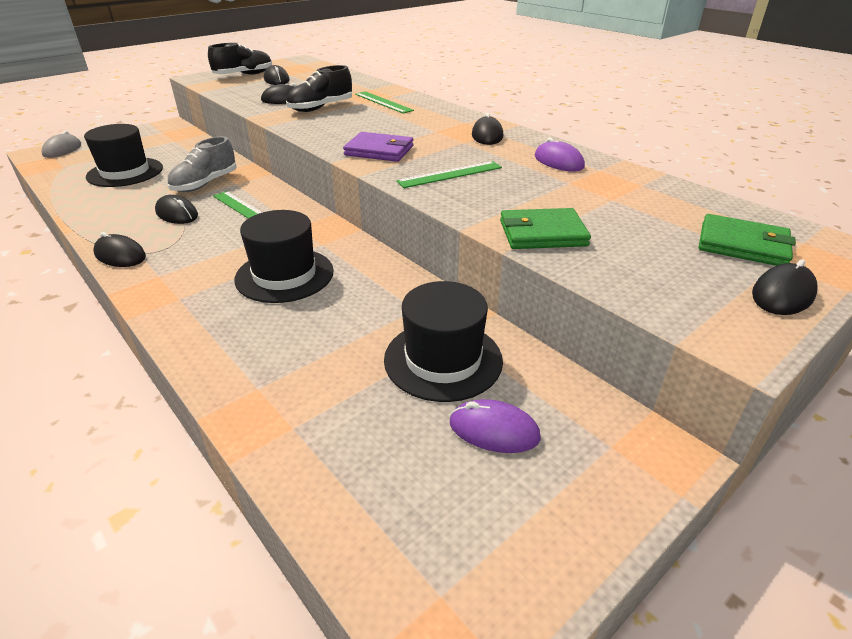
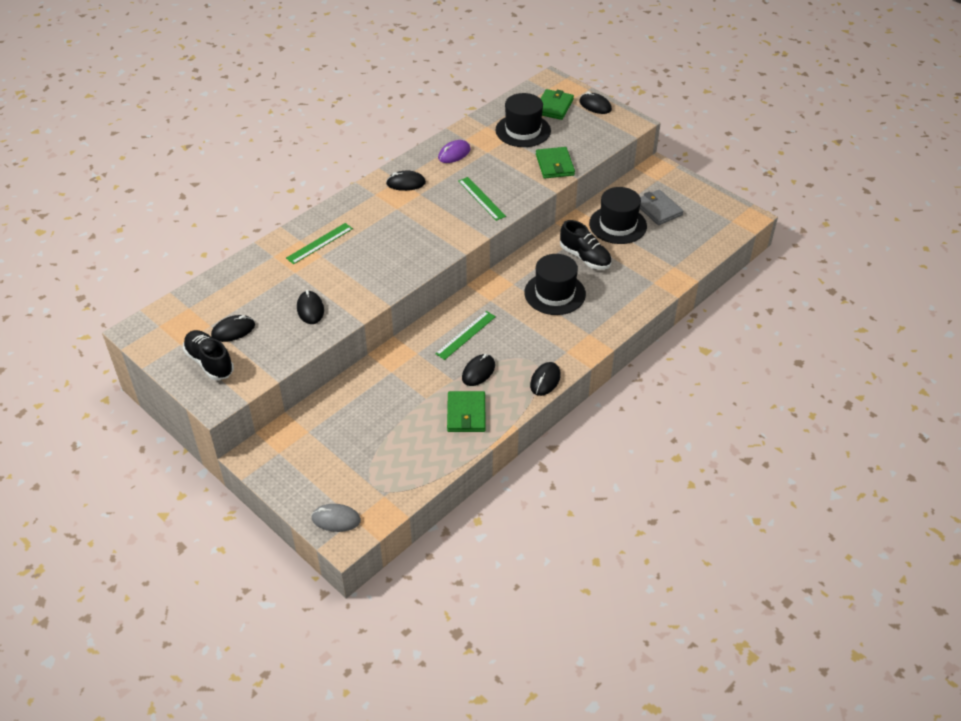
camera: 95 degrees left, 10 degrees up
(119, 205) = (466, 414): none -> green wallet
(125, 172) = (396, 438): black hat -> black hat (523, 130)
(205, 184) = (420, 372): grey shoe -> none
(321, 108) = (337, 280): black shoe -> black shoe (585, 257)
(379, 151) = (442, 233): purple wallet -> none
(494, 430) = (658, 209): purple mouse -> grey wallet

